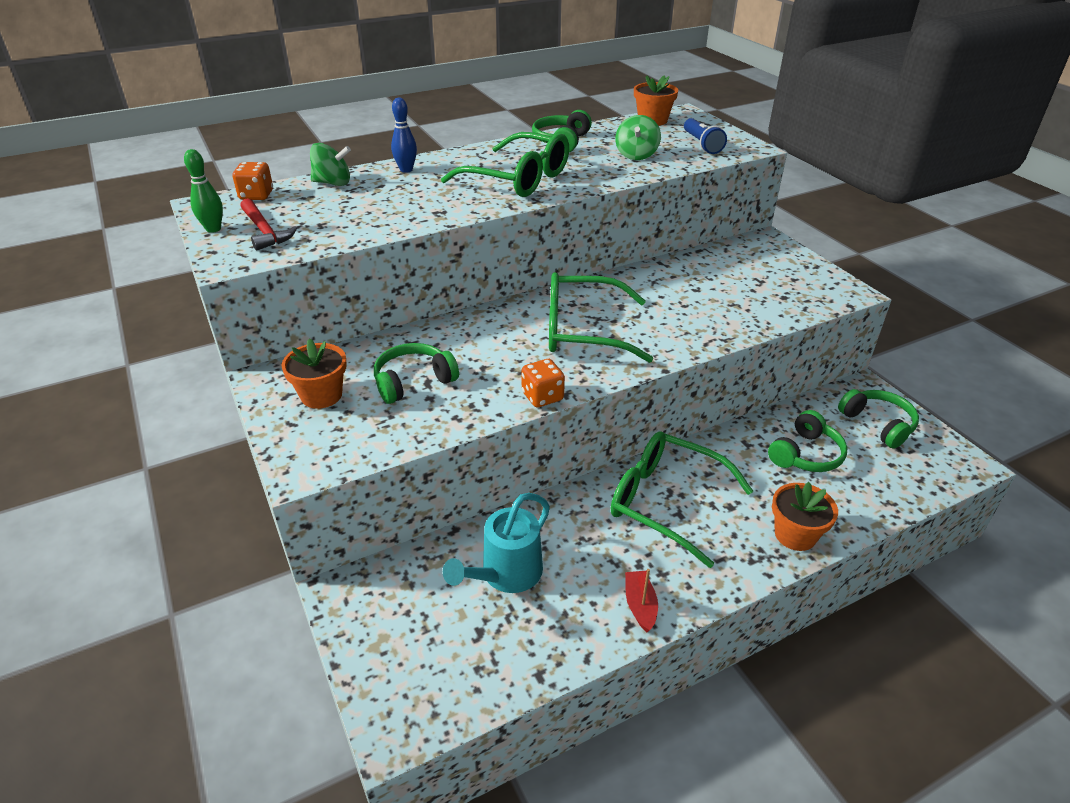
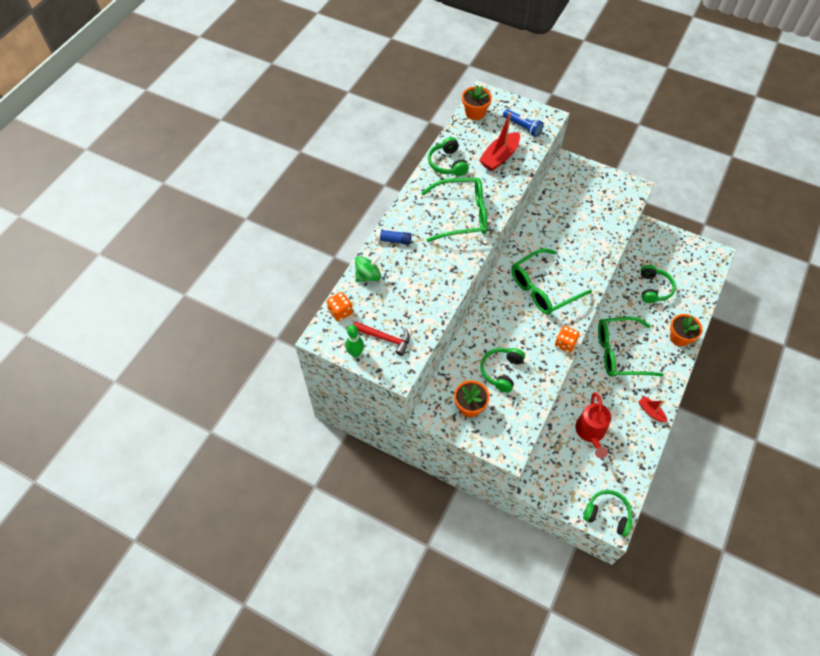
camera: 35 degrees left, 20 degrees up
(406, 170) = (393, 240): blue bowling pin -> blue glue stick
(505, 575) = (590, 433): turquoise watering can -> red watering can
(636, 155) = (499, 157): green spinning top -> red boat
(878, 424) = (669, 250): green headphones -> green headphones (607, 514)

